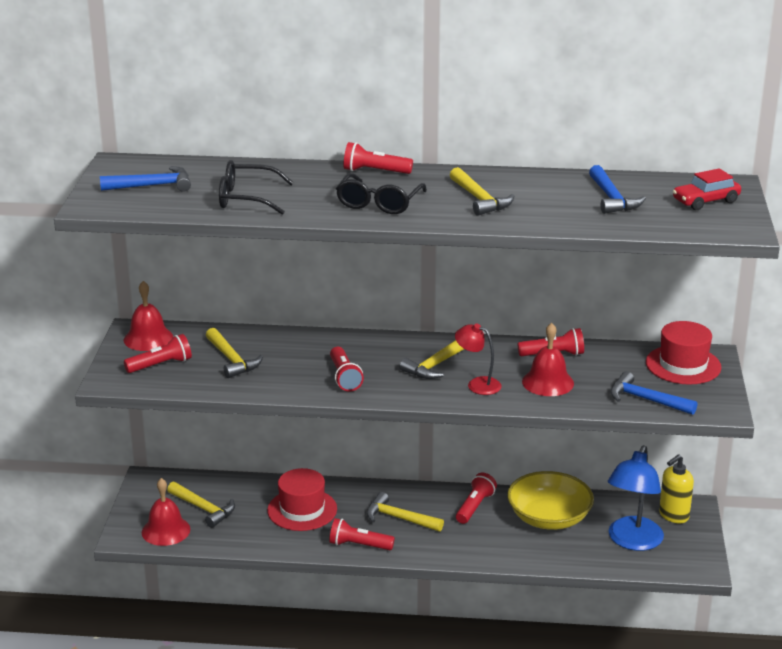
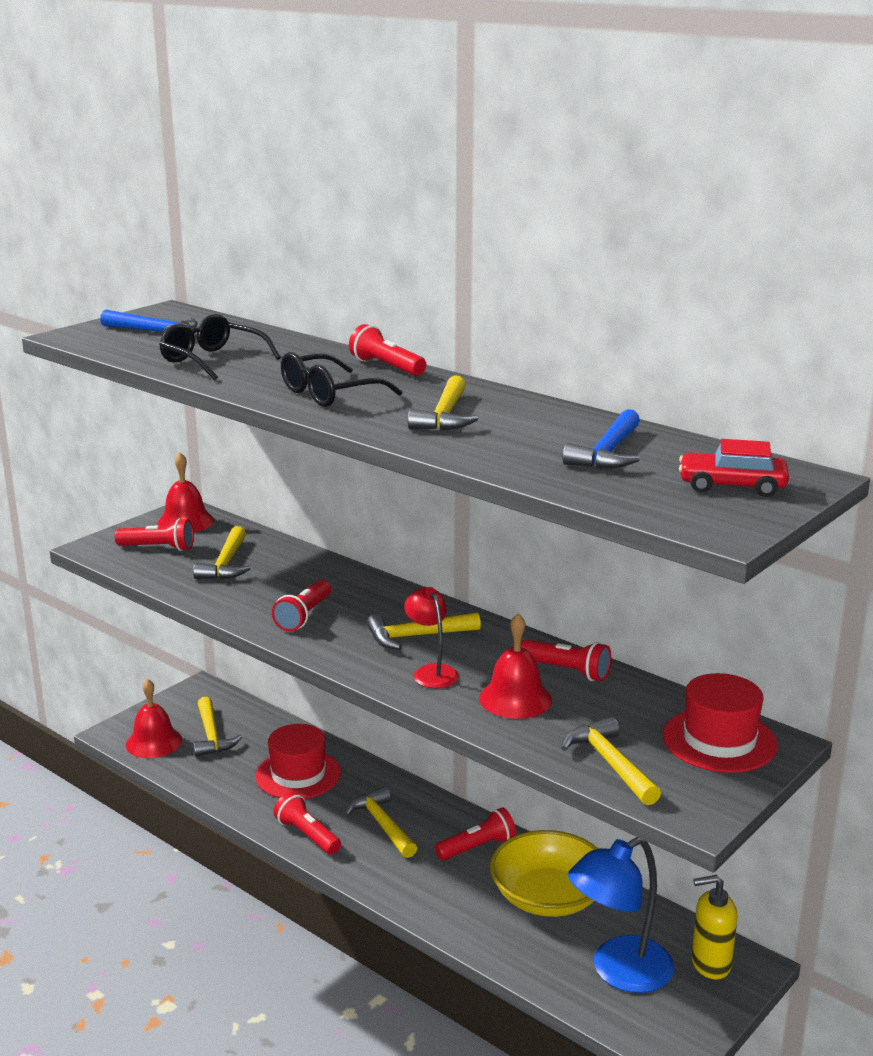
camera: 35 degrees right, 5 degrees down
(646, 400) = (610, 763): blue hammer -> yellow hammer

